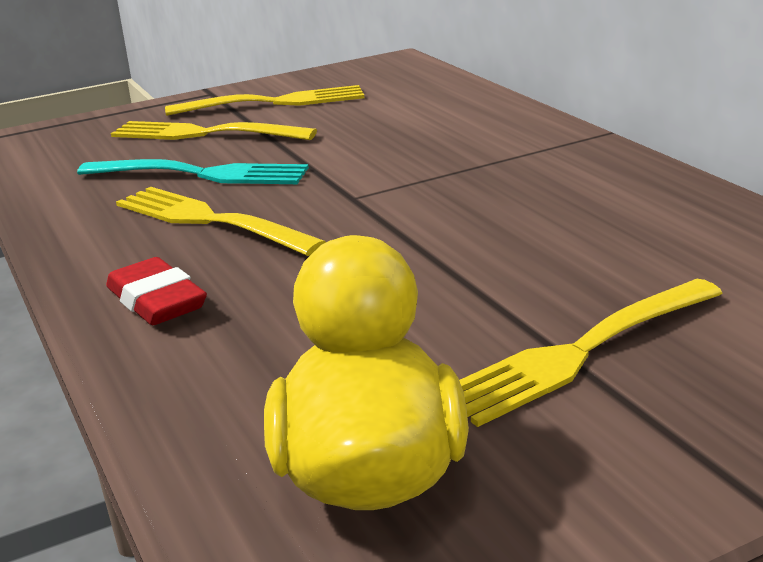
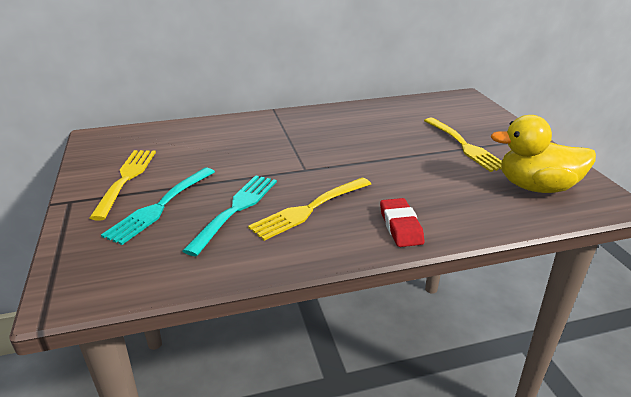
camera: 80 degrees left, 5 degrees up
(157, 301) = (400, 226): red eraser -> red eraser turned 75 degrees counterclockwise
(206, 133) = (161, 206): yellow fork -> turquoise fork

